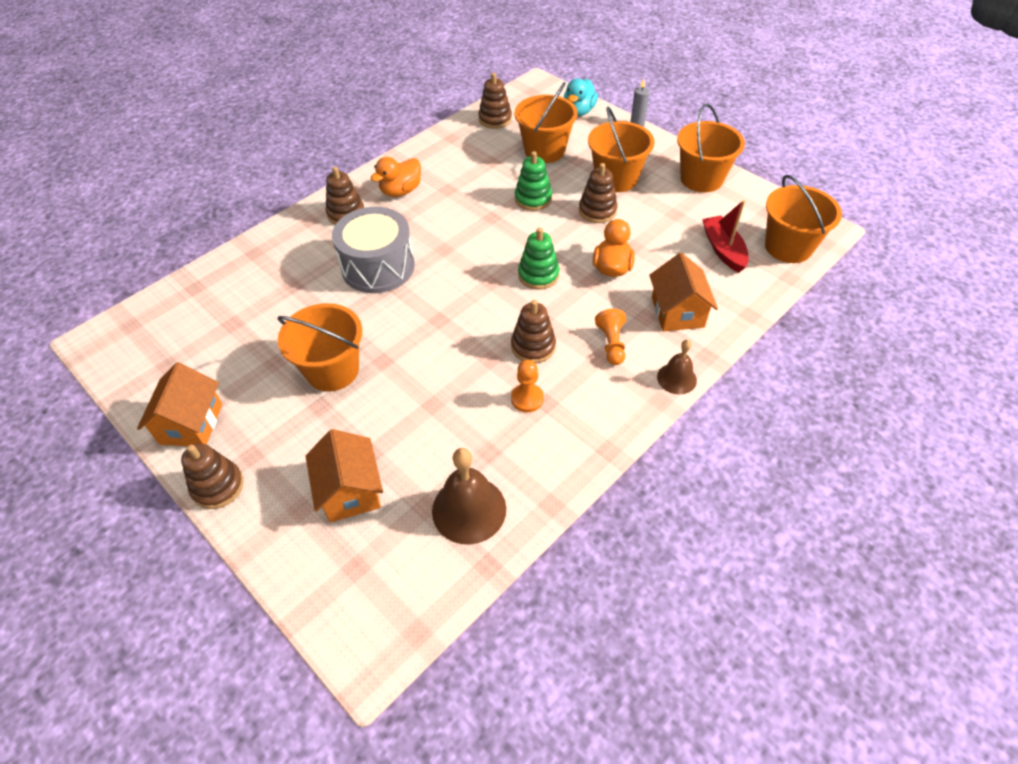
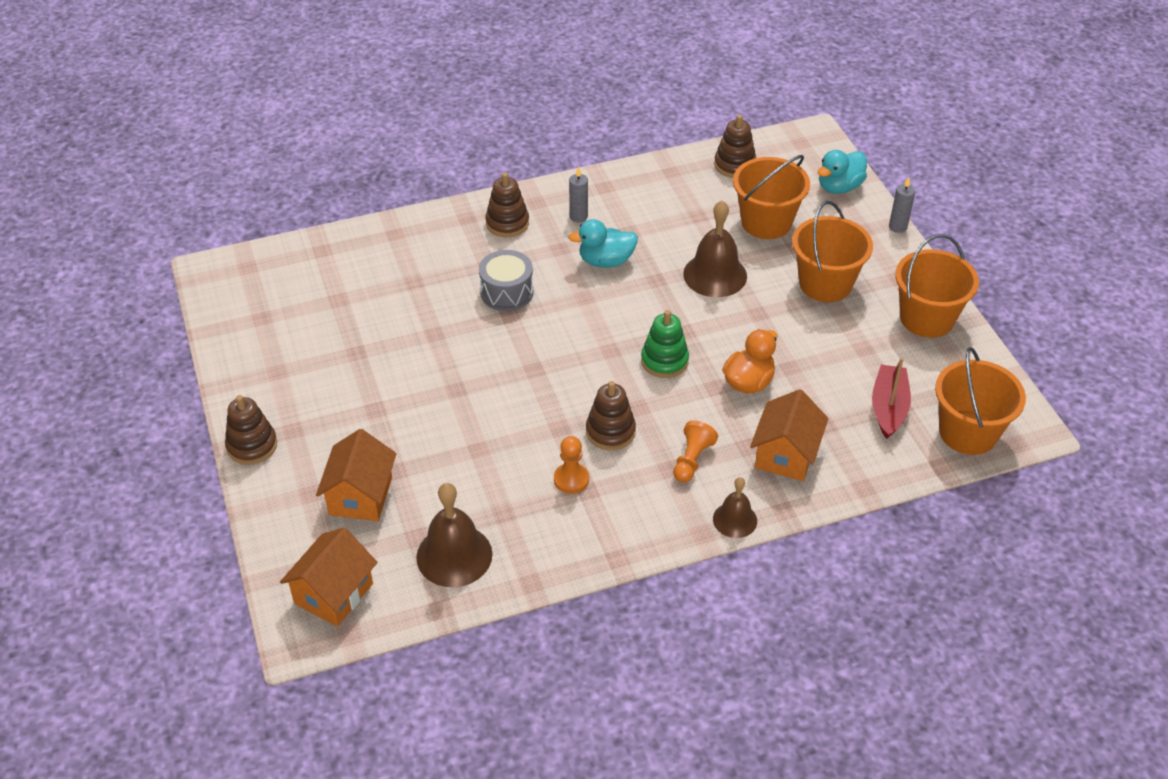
camera: 25 degrees right, 5 degrees down
(191, 424) = (256, 381): orange house -> orange house (333, 593)
(332, 370) = (405, 380): orange bucket -> none
(378, 267) = (507, 292): grey drum -> grey drum, size x0.64
(401, 191) = (578, 217): orange duck -> grey candle
(443, 216) = (606, 261): none -> turquoise duck
(533, 199) = (715, 275): green stacking toy -> brown bell
(597, 211) = (777, 313): brown stacking toy -> none

